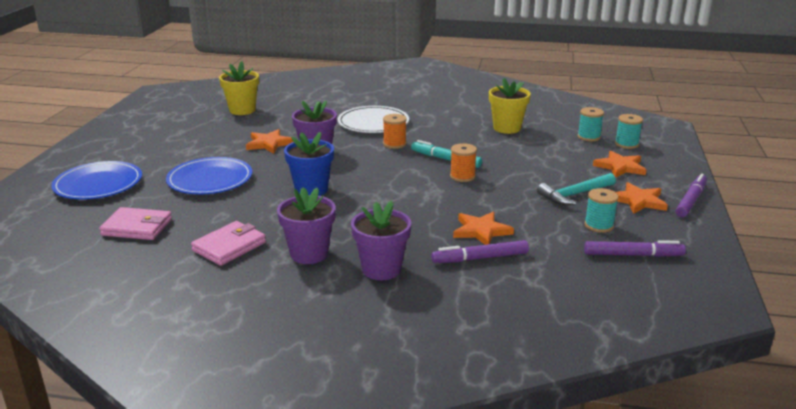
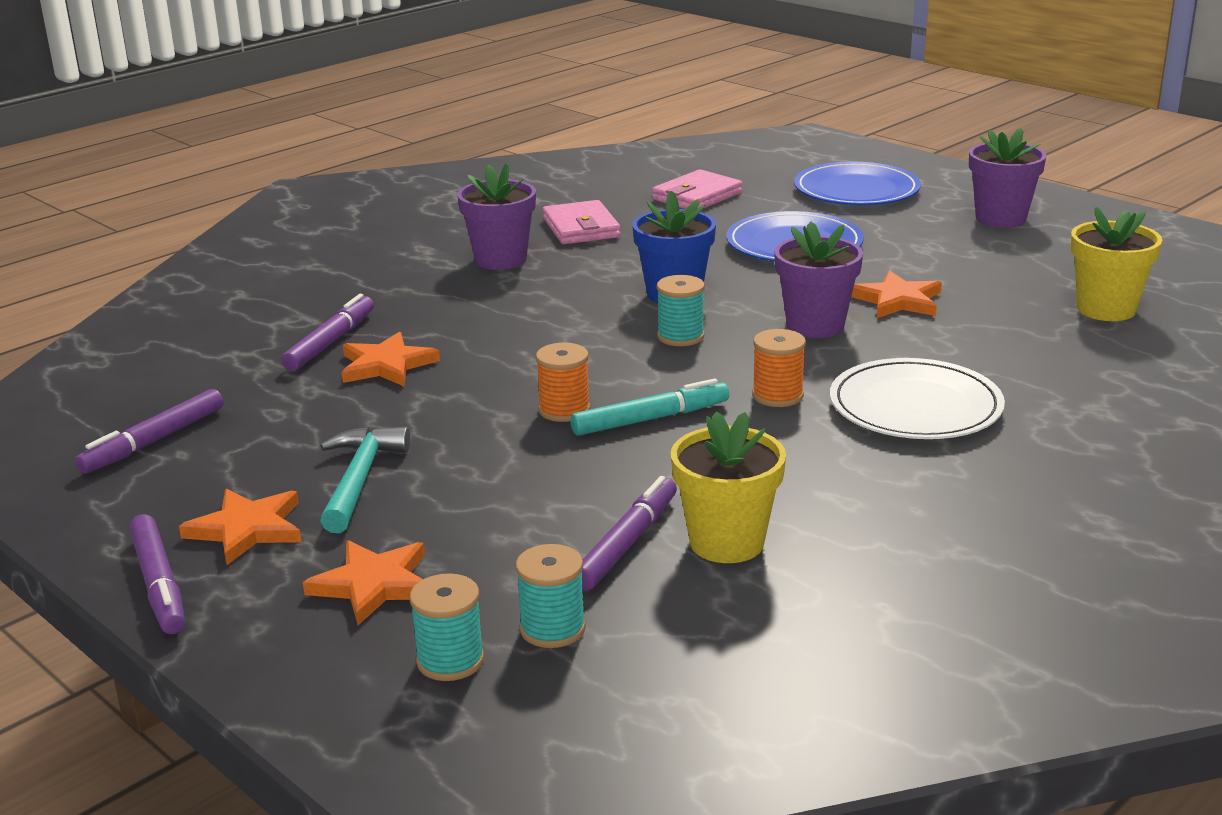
camera: 125 degrees right, 0 degrees up
(381, 269) = (405, 285): purple flower pot -> purple flower pot (1000, 218)
(531, 140) = (627, 543): none -> purple marker
(599, 225) = (252, 454): turquoise spool -> turquoise spool (680, 336)

